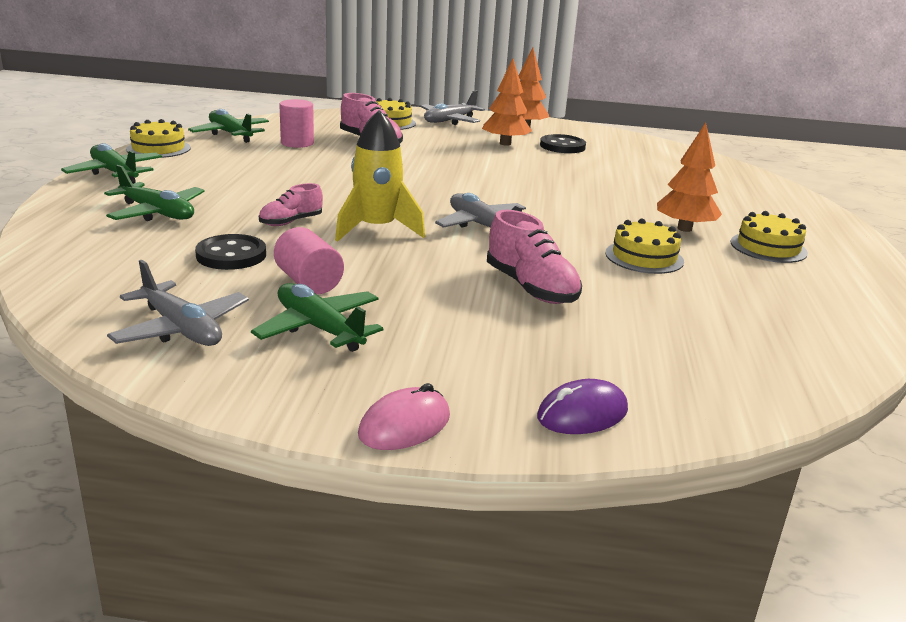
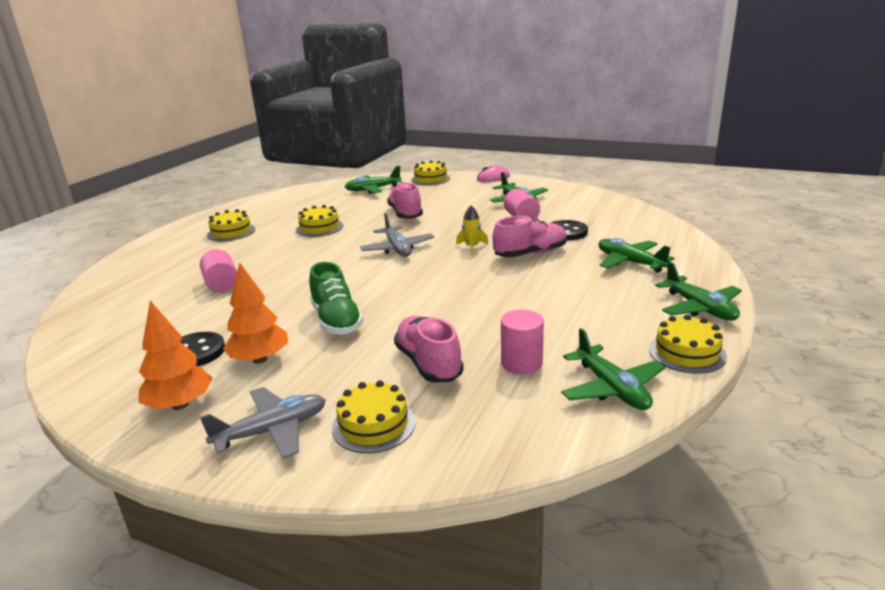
camera: 160 degrees left, 0 degrees up
(181, 329) = (580, 202): grey plane -> none
(291, 222) = (530, 254): pink shoe -> pink shoe, size x1.62
(376, 229) = (472, 247): yellow rocket -> yellow rocket, size x0.54
(473, 163) = (336, 320): none -> green shoe
(582, 414) = (430, 179): purple mouse -> yellow cake
(638, 187) = (221, 284): none -> pink cylinder
(683, 361) = (373, 189): none -> green plane
(684, 229) = (259, 245): orange tree -> none

